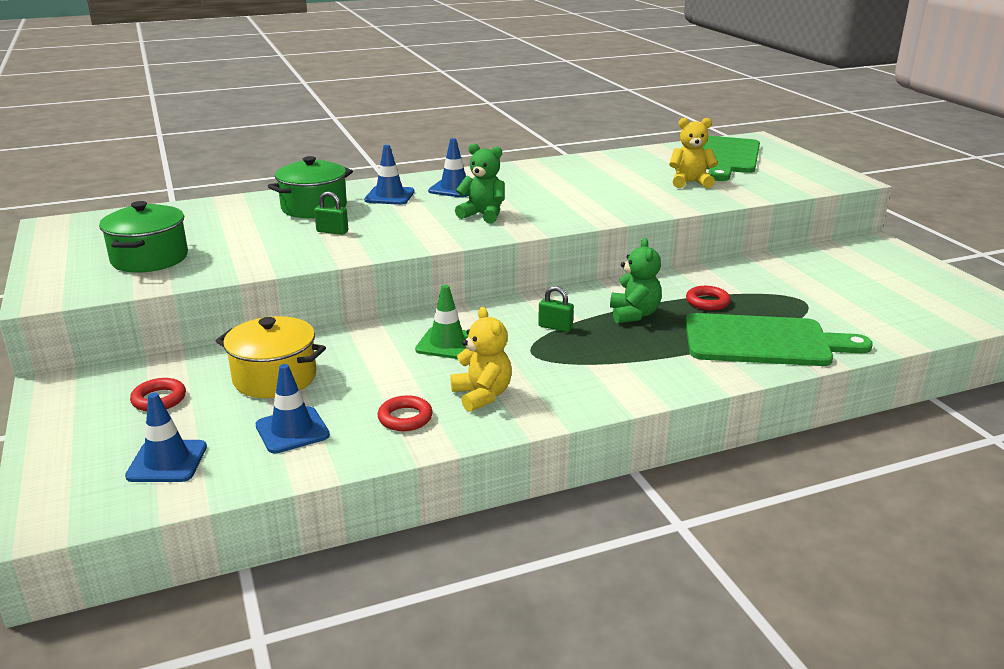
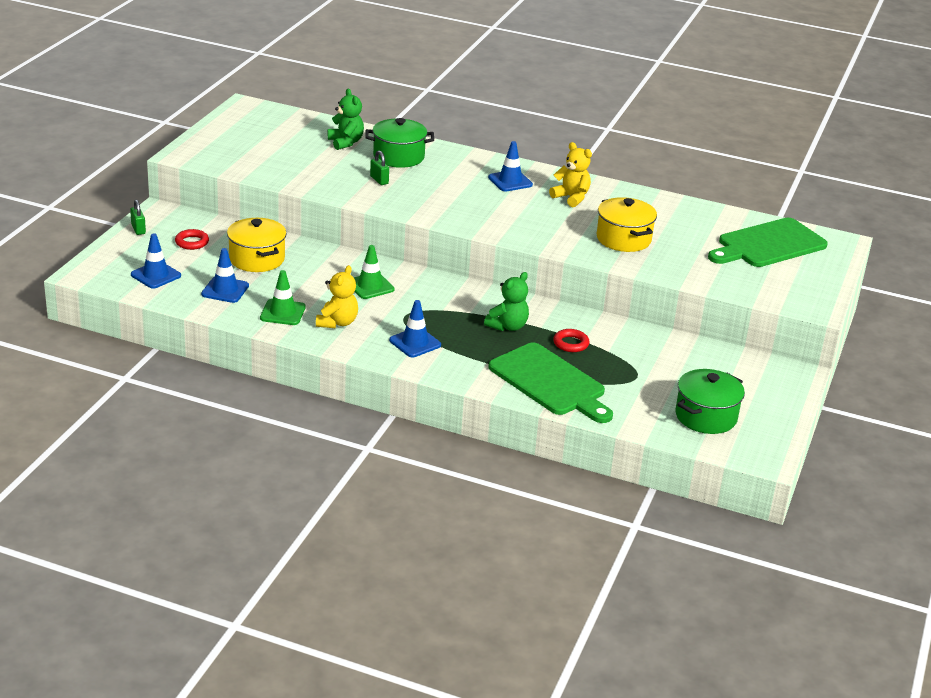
camera: 40 degrees right, 5 degrees up
(150, 259) = (259, 153): green pot -> green pot (706, 416)
(389, 196) = (458, 168): blue traffic cone -> blue traffic cone (415, 343)
(405, 418) = (283, 313): red ring -> green traffic cone
(483, 215) = (488, 210): green teddy bear -> green teddy bear (345, 142)
(555, 327) = (446, 309): green padlock -> green padlock (138, 229)
(631, 192) = (623, 239): none -> yellow pot
(690, 182) = (685, 252): yellow teddy bear -> yellow teddy bear (571, 198)

